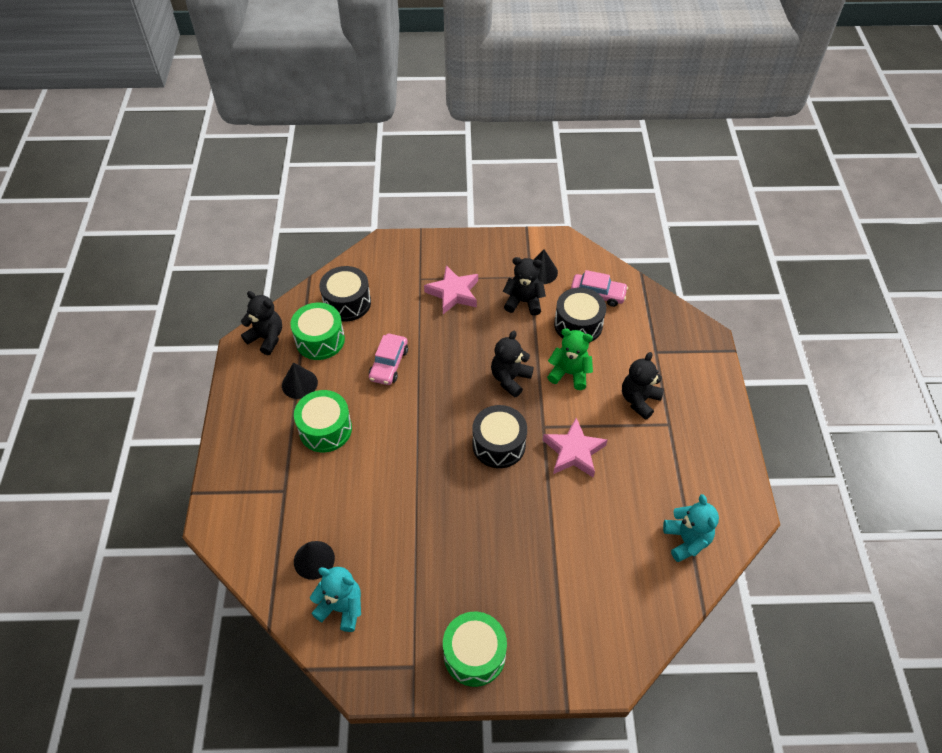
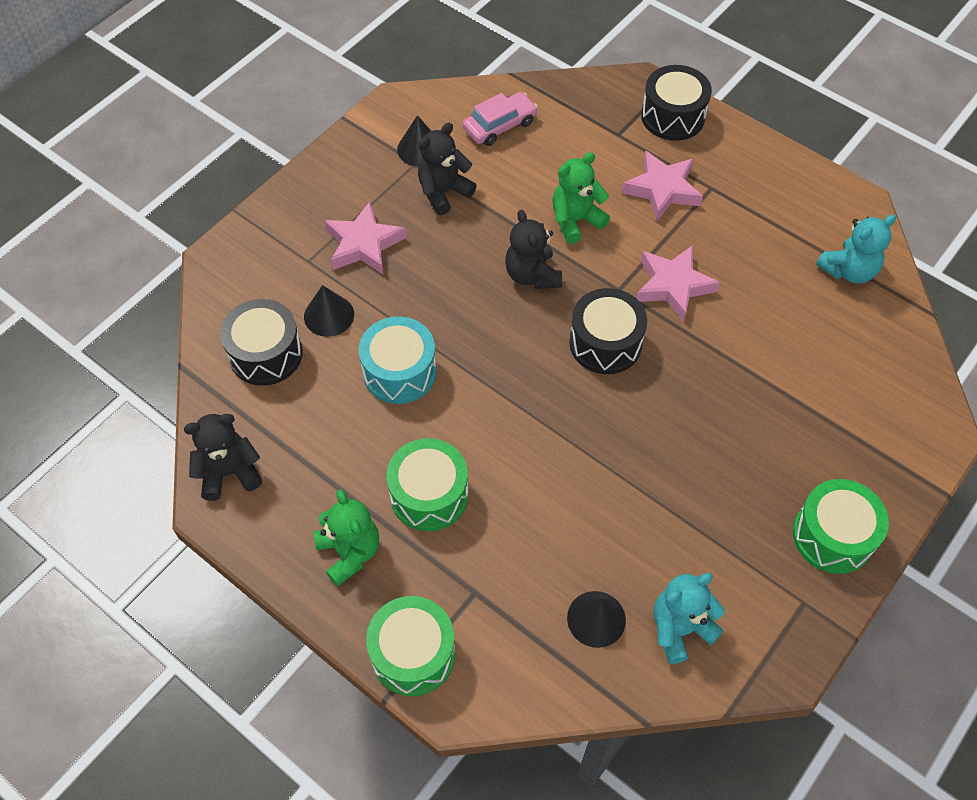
camera: 50 degrees left, 5 degrees up
(263, 419) = (349, 552): none -> green teddy bear
(299, 384) = (336, 480): black cone -> black cone (329, 315)
(320, 340) = (292, 417): green drum -> green drum (413, 653)
(389, 364) = (399, 372): pink car -> turquoise drum
(578, 324) = (522, 169): black drum -> black drum (673, 116)
(639, 400) = (662, 189): black teddy bear -> pink star
(686, 540) = (848, 270): turquoise teddy bear -> turquoise teddy bear turned 120 degrees clockwise

